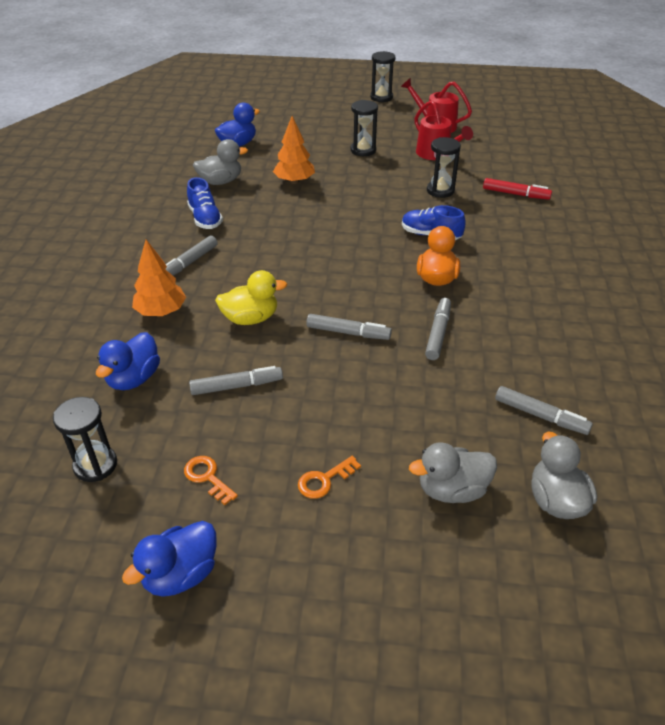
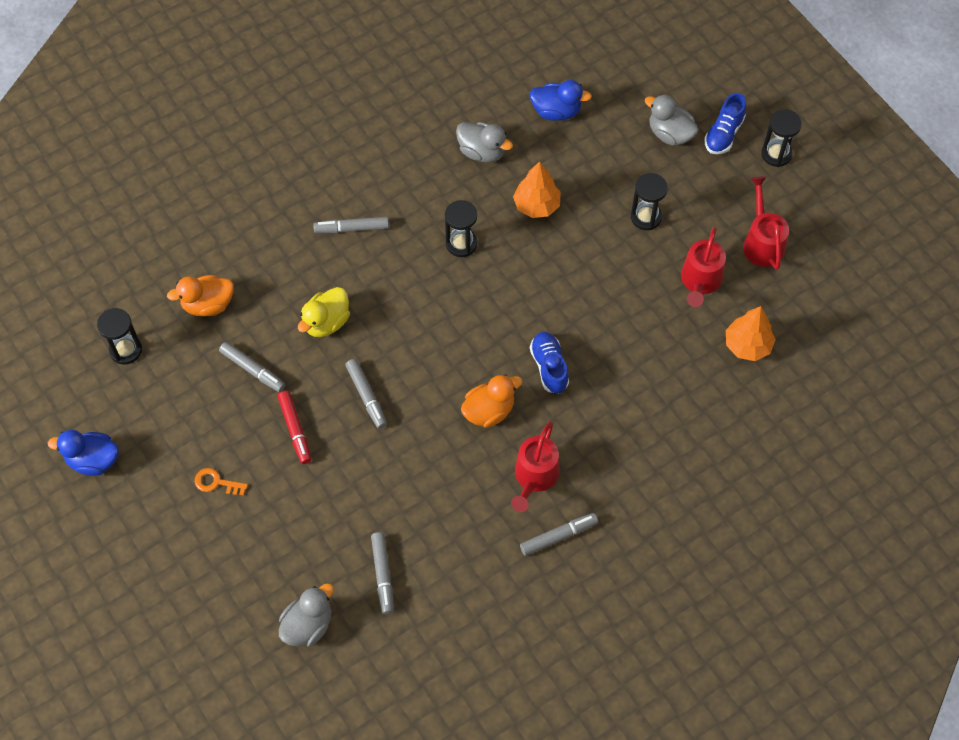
camera: 50 degrees right, 20 degrees up
(134, 378) = (208, 304): blue duck -> orange duck
(161, 312) = (283, 261): orange tree -> orange tree (747, 345)
(205, 218) = (418, 188): blue shoe -> blue shoe (723, 134)
(207, 477) = (166, 417): orange key -> none
(250, 318) = (326, 322): yellow duck -> yellow duck turned 90 degrees clockwise
(438, 333) = (418, 456): grey marker -> grey marker (558, 536)
(440, 190) = (632, 328): black hourglass -> black hourglass (461, 244)
(452, 490) = (267, 560): grey duck -> grey duck (670, 134)
(515, 194) = (685, 392): red marker -> red marker (295, 429)
(520, 286) = (534, 477): none -> red watering can

